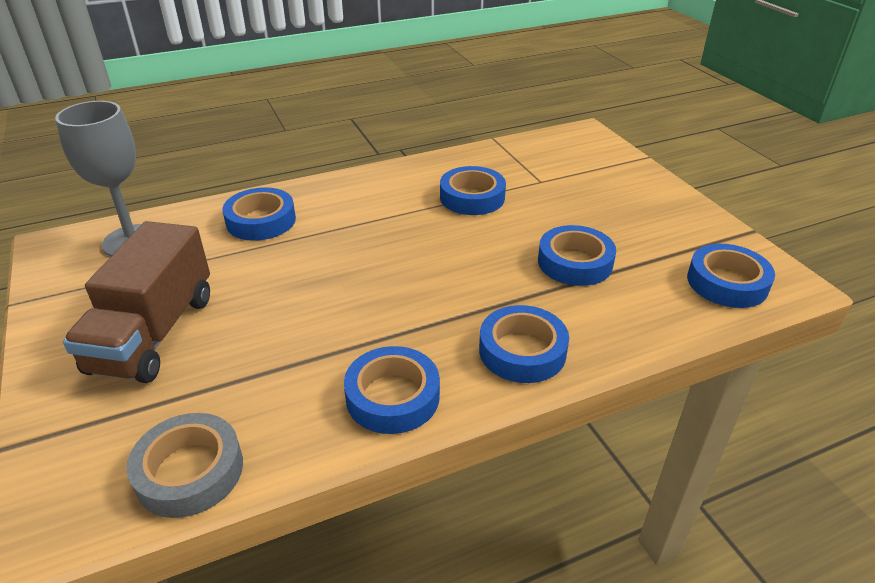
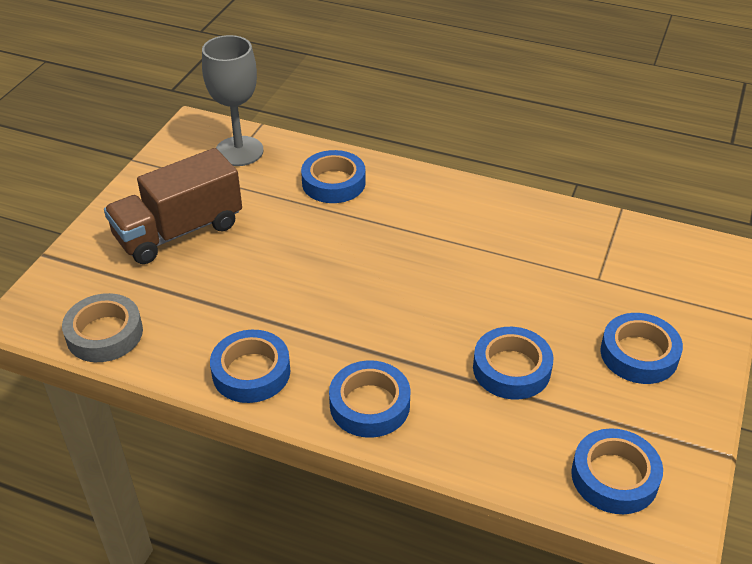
camera: 45 degrees right, 5 degrees up
(472, 197) = (514, 257): blue tape -> blue tape (639, 354)

